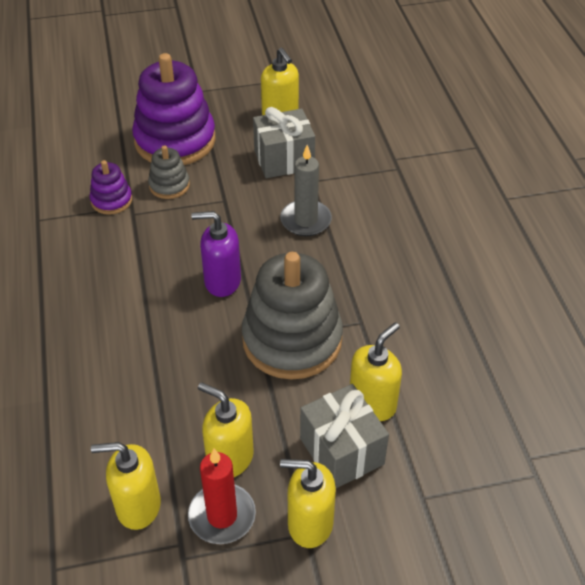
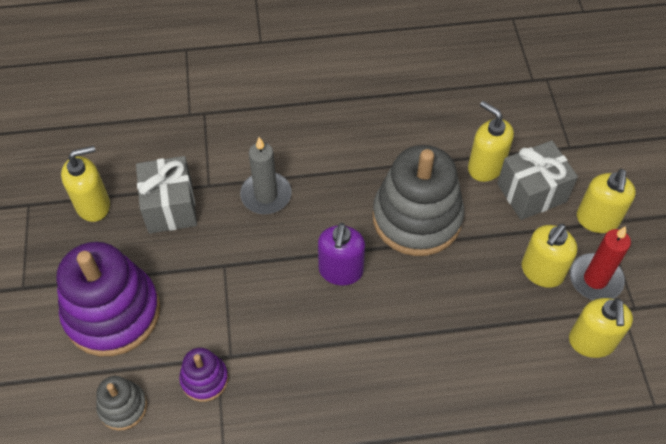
camera: 85 degrees left, 10 degrees up
(169, 185) = (190, 319): grey stacking toy -> grey stacking toy (123, 407)

